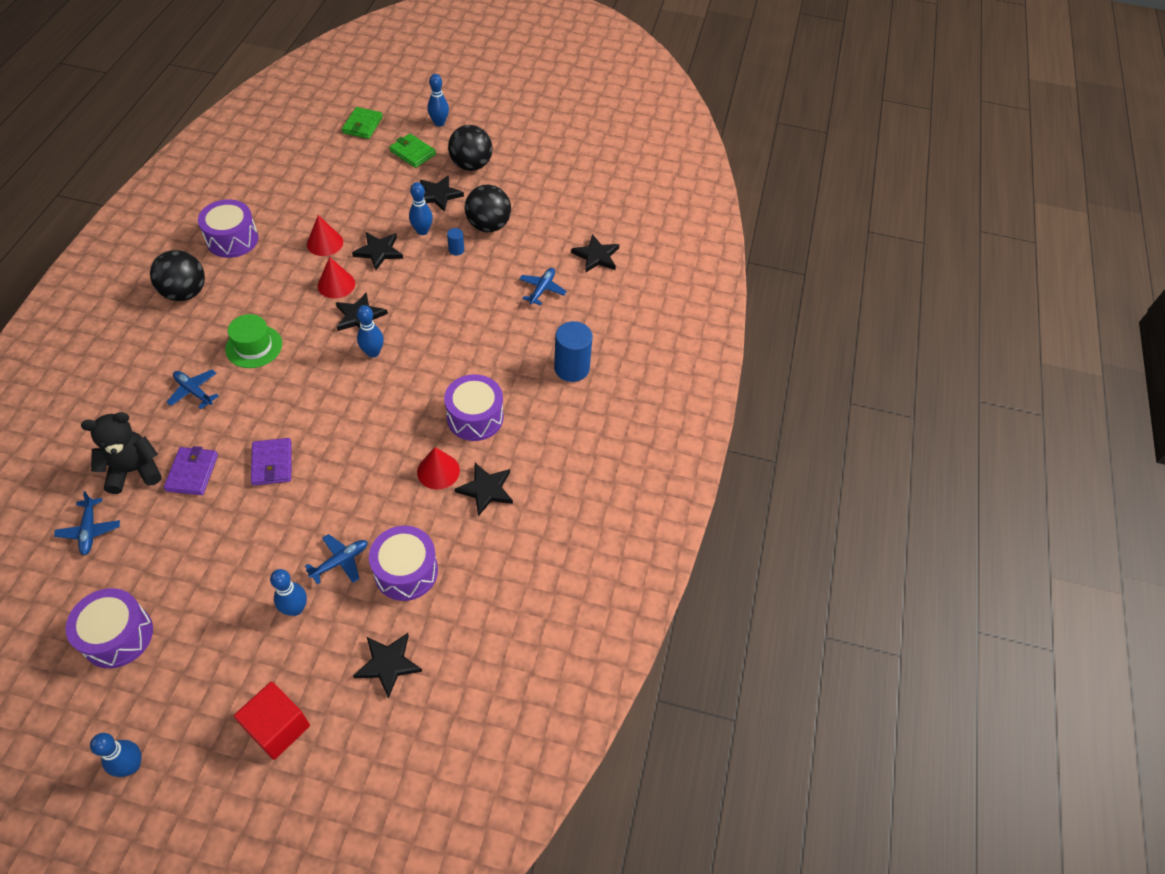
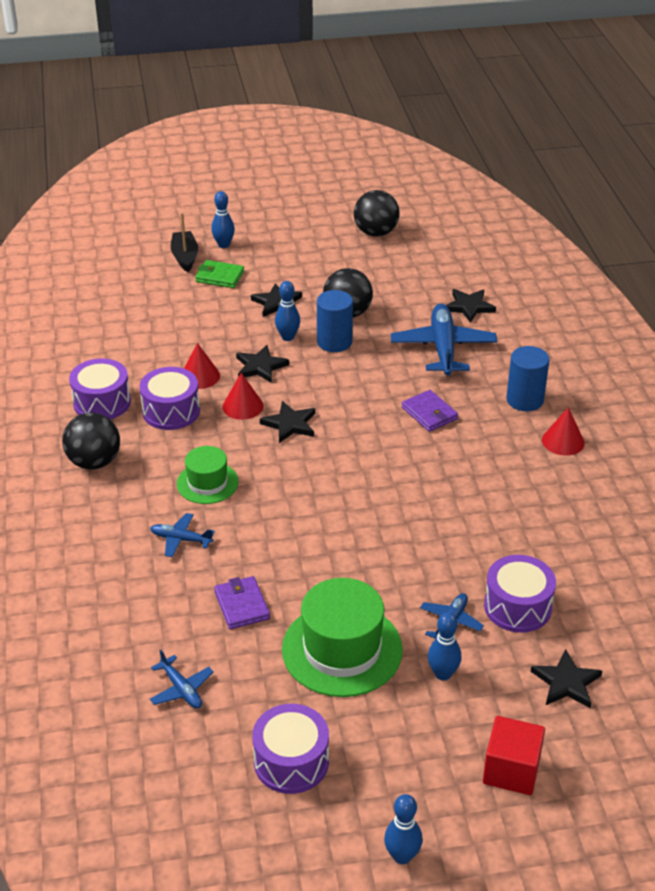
camera: 20 degrees left, 15 degrees down
(134, 470) = (181, 624): black teddy bear -> none
(235, 549) = (342, 649): none -> green hat
(272, 463) = (314, 570): purple wallet -> purple wallet (429, 413)
(362, 125) = (148, 268): green wallet -> none
(373, 352) = (329, 449): blue bowling pin -> none
(400, 124) = (185, 257): none -> black boat
(438, 471) = (476, 520): red cone -> red cone (563, 441)
(456, 250) = (334, 342): blue cylinder -> blue cylinder, size x2.09
(471, 165) = (286, 270): black ball -> black ball (376, 233)
(475, 417) = (472, 467): purple drum -> purple drum (171, 411)
(486, 489) = (532, 518): black star -> none
(542, 289) = (443, 348): blue plane -> blue plane, size x2.00

